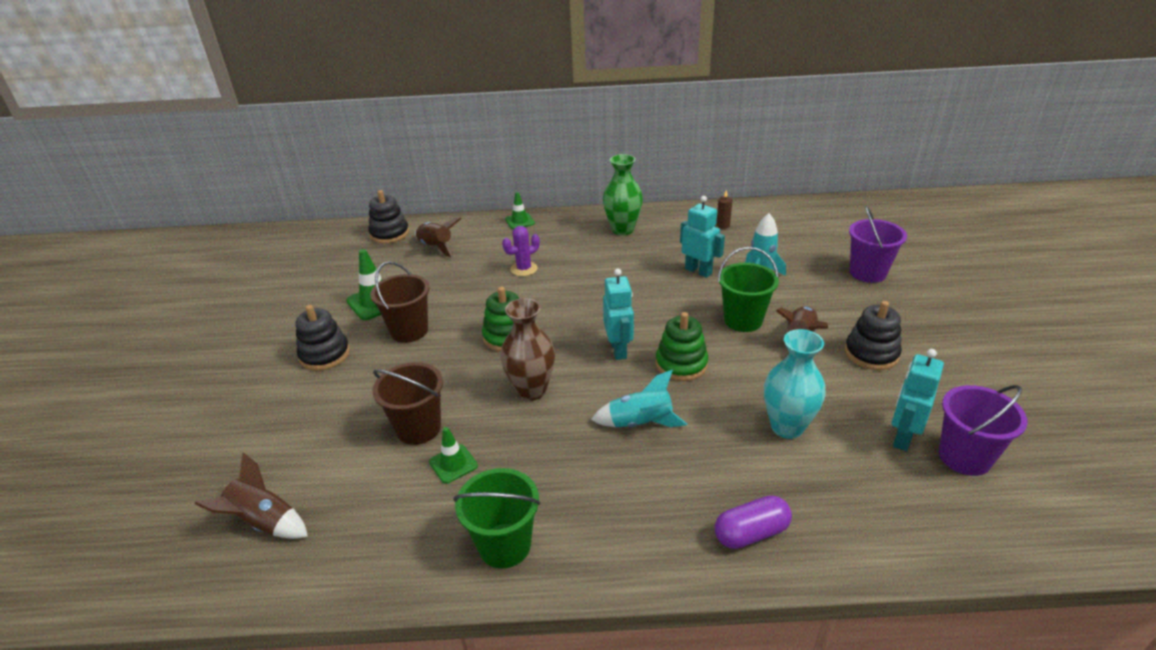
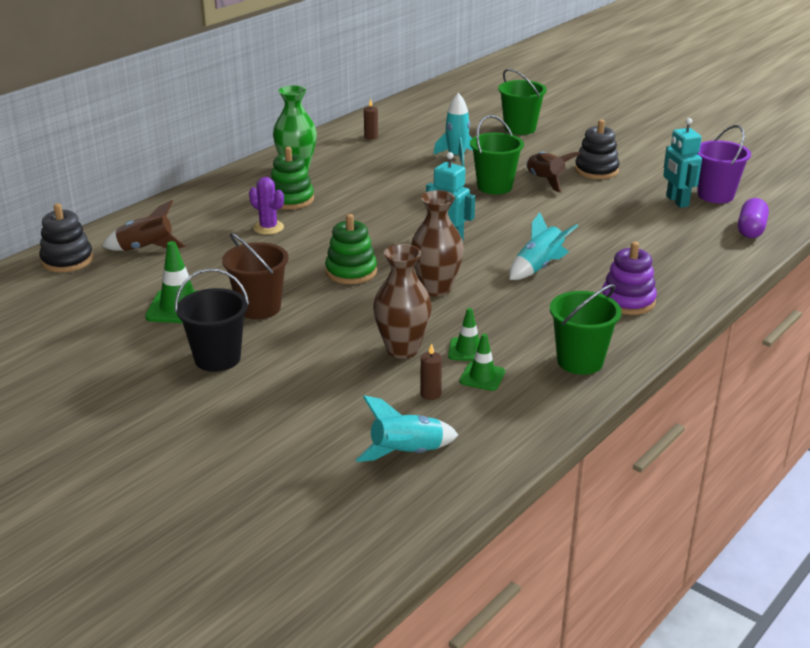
camera: 50 degrees left, 5 degrees down
(265, 522) = (407, 453): brown rocket -> turquoise rocket
(325, 355) = (217, 358): black stacking toy -> black bucket
(364, 483) = (430, 394): none -> brown candle
(418, 428) = (402, 349): brown bucket -> brown vase
(520, 221) = (188, 199): green traffic cone -> green traffic cone (482, 377)
(524, 269) = (268, 227): purple cactus -> purple cactus turned 60 degrees counterclockwise
(653, 516) = (628, 301): none -> purple stacking toy
(681, 364) = (503, 227): green stacking toy -> green stacking toy (291, 199)
(698, 271) = (410, 172): turquoise robot -> none
(751, 533) = (684, 279): purple capsule -> purple capsule (751, 229)
(787, 427) = (617, 226): turquoise vase -> none
(867, 273) = (520, 128): purple bucket -> green bucket

